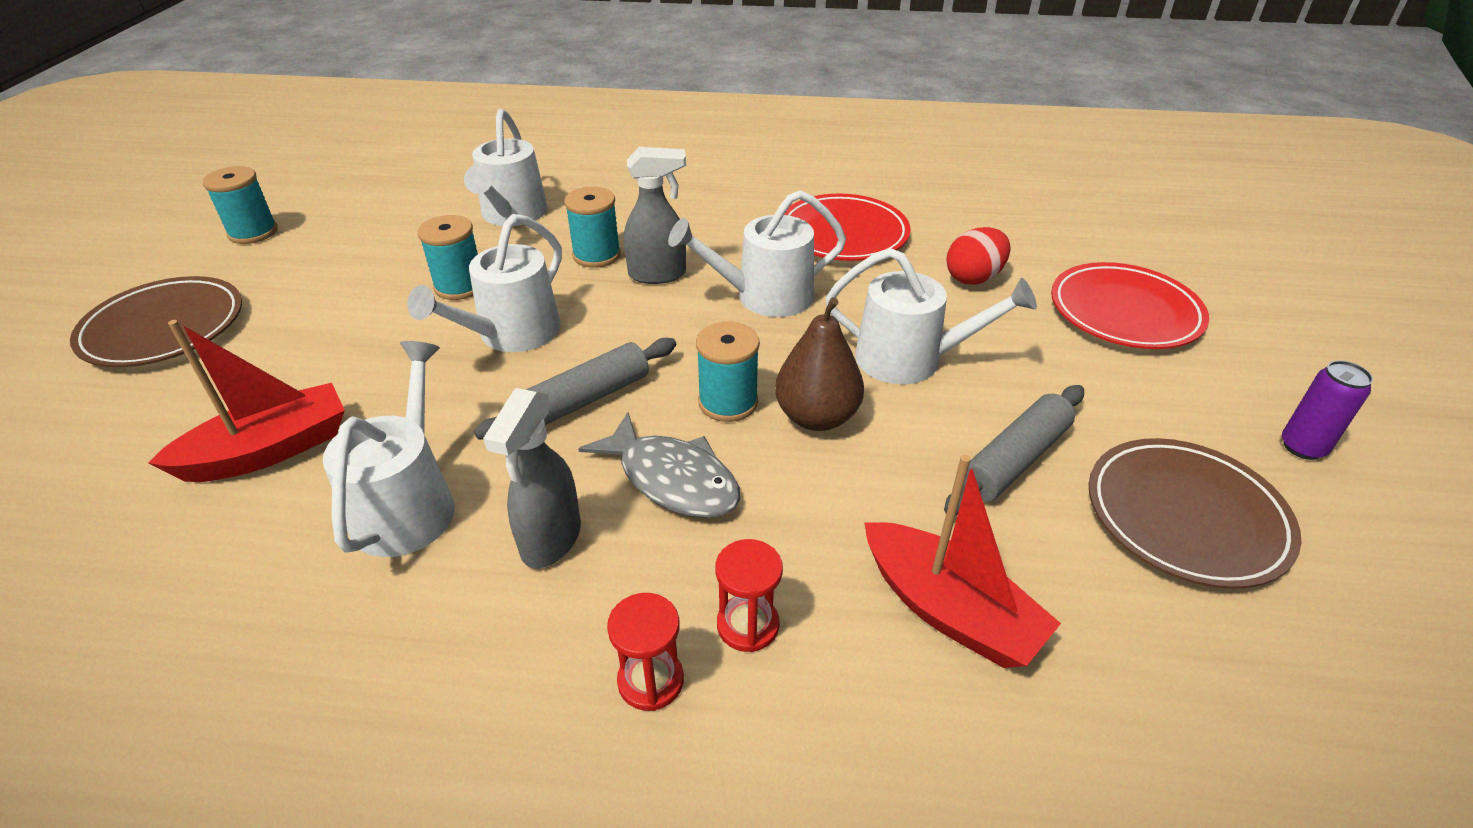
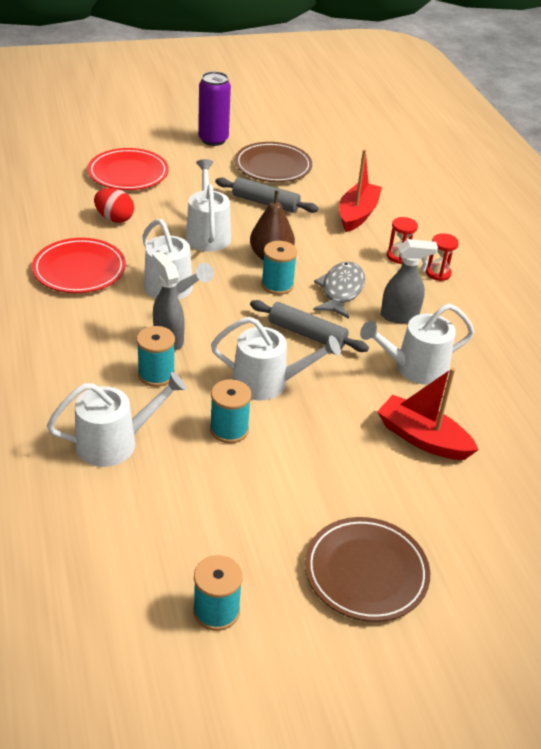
camera: 115 degrees left, 0 degrees up
(1302, 447) = (213, 140): purple can -> purple can, size x1.63

